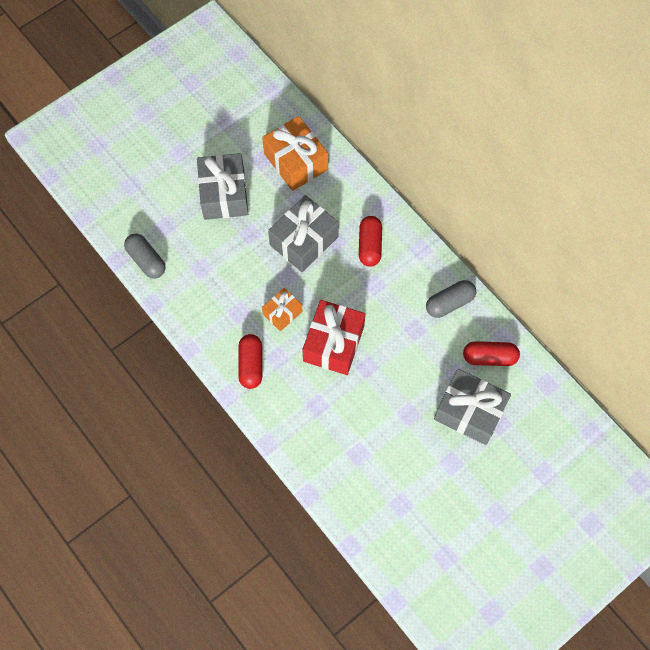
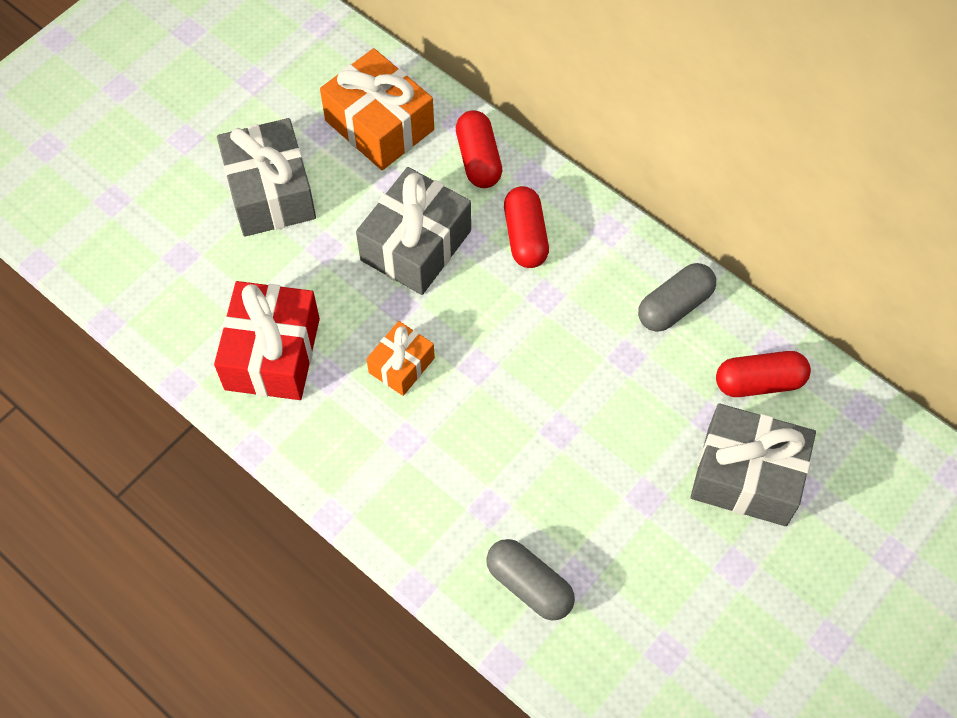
camera: 10 degrees left, 5 degrees down
(146, 260) = (156, 316): grey capsule -> grey capsule (529, 585)
(251, 365) = (363, 459): red capsule -> red capsule (478, 159)
(333, 343) = (497, 401): red gift -> red gift (272, 354)

